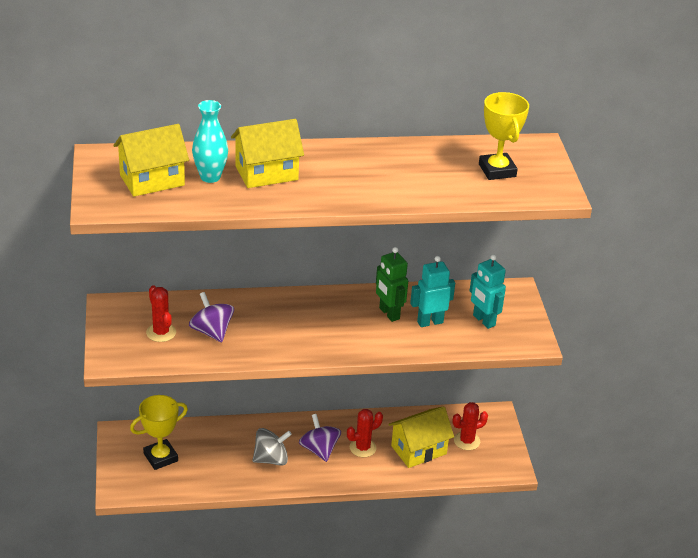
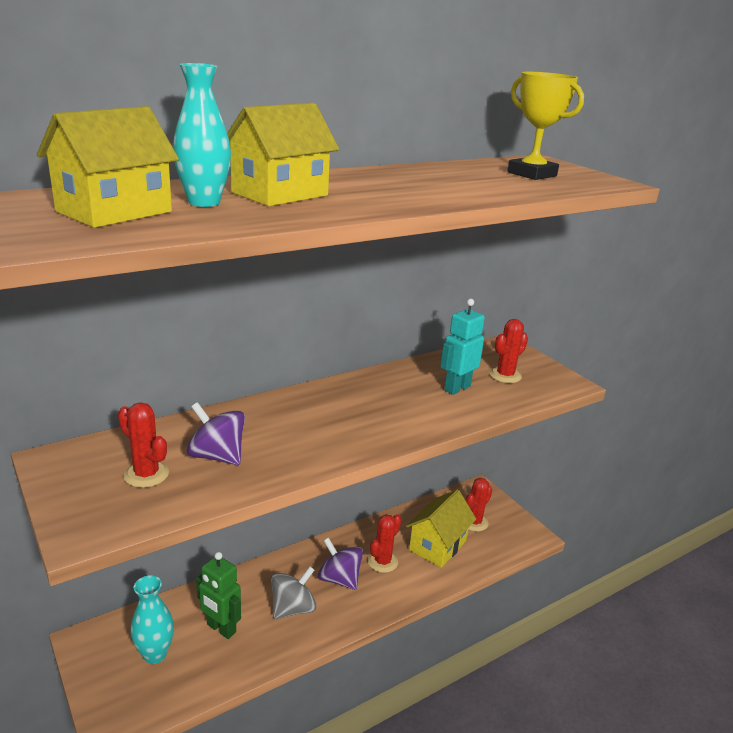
camera: 25 degrees left, 10 degrees down
(160, 457) = (155, 654): yellow trophy -> turquoise vase
(389, 313) = (409, 390): green robot -> green robot (221, 628)
(483, 320) = (505, 375): turquoise robot -> red cactus

